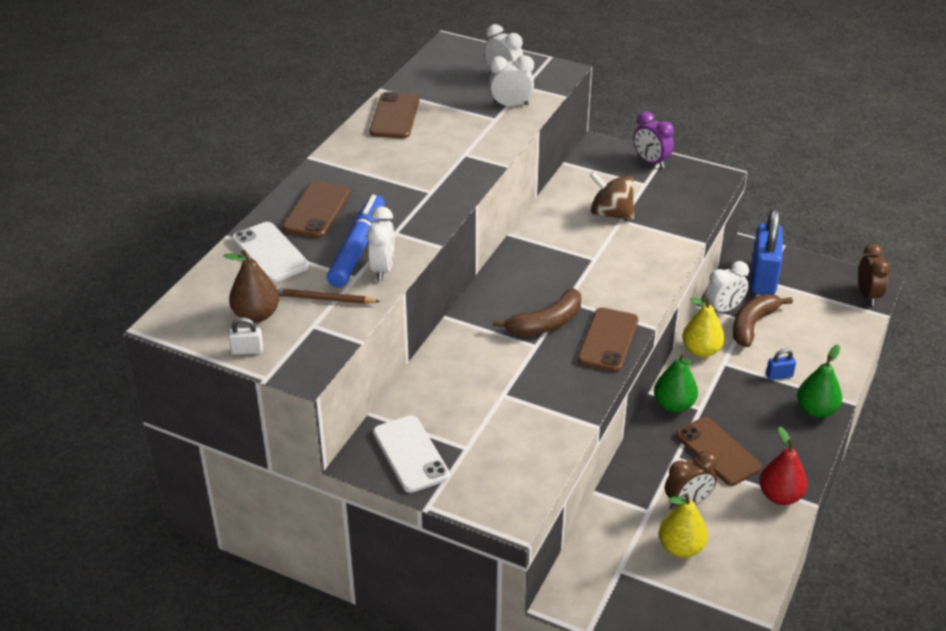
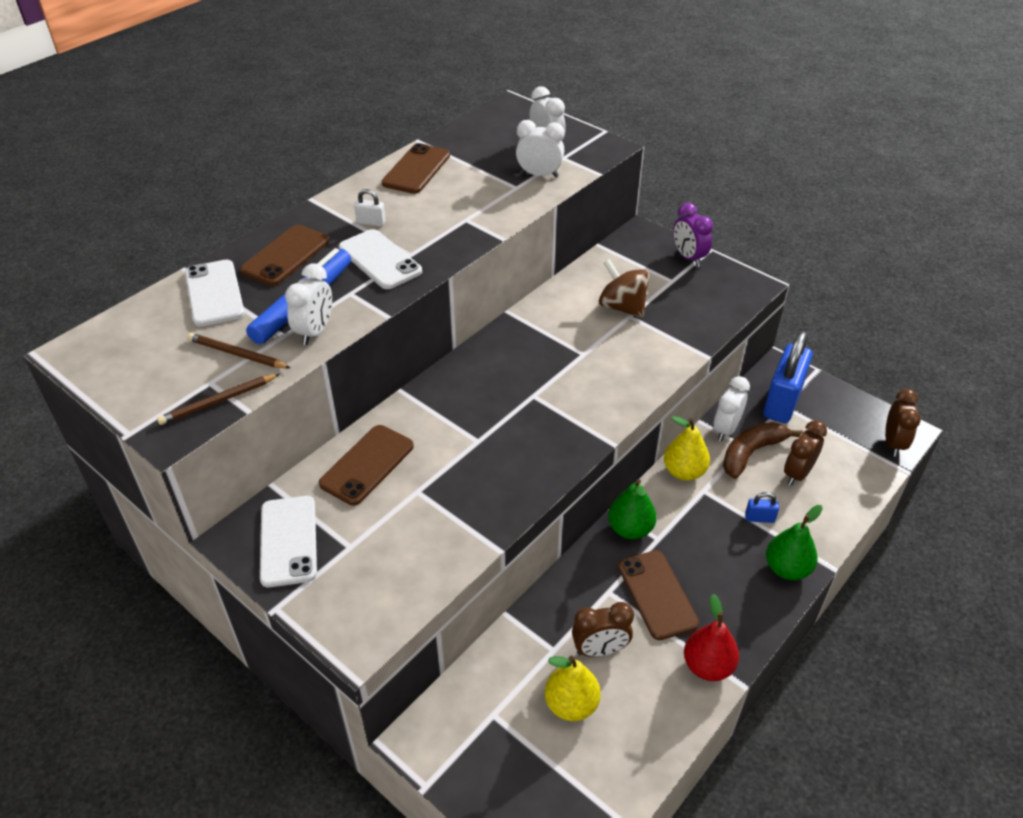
camera: 15 degrees right, 5 degrees up
(247, 350) = (128, 398): white padlock -> white padlock (371, 222)
(256, 315) = (161, 359): brown pear -> none
(330, 339) = (219, 401): none -> brown pencil
(406, 200) = (380, 260): none -> white phone
(546, 323) = (500, 417): brown banana -> none
(608, 340) = (557, 450): brown phone -> brown phone (367, 465)
(723, 309) = (726, 429): white clock -> white clock turned 135 degrees clockwise
(797, 334) = (797, 474): none -> brown clock

